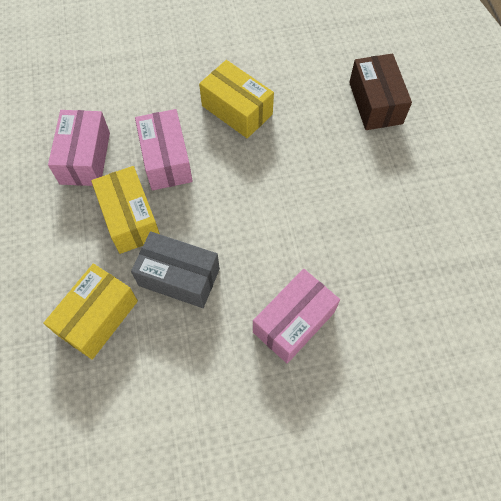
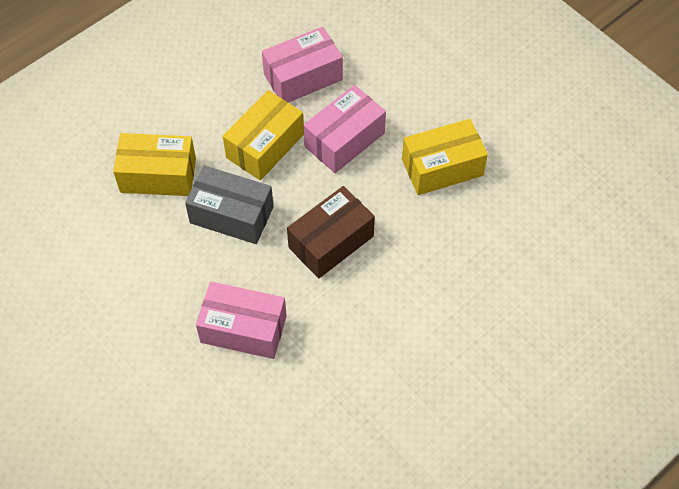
camera: 60 degrees right, 5 degrees down
(179, 277) = (231, 215): grey box -> grey box turned 60 degrees counterclockwise
(237, 110) = (442, 167): yellow box -> yellow box turned 60 degrees clockwise
(375, 103) = (543, 288): brown box -> brown box (331, 242)

